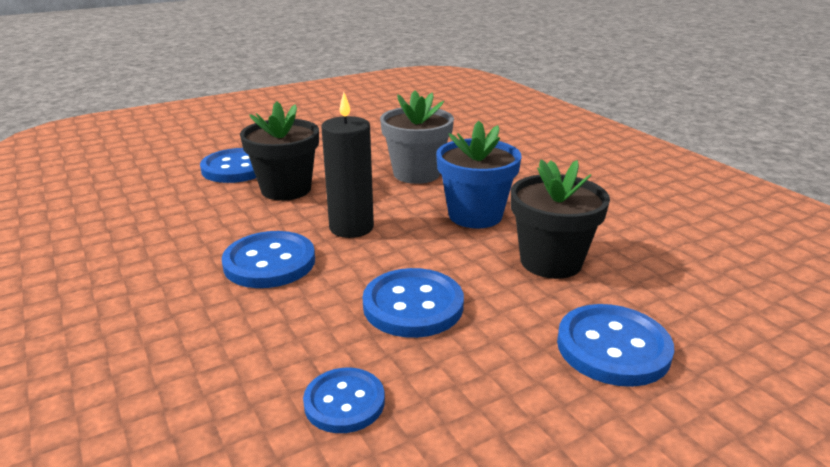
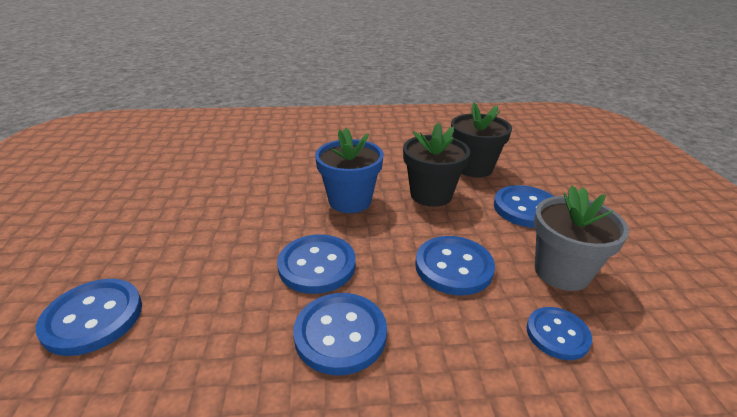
camera: 65 degrees left, 5 degrees up
(286, 189) = (198, 288): black flower pot -> black flower pot (473, 168)
(351, 227) = (317, 265): black candle -> blue button
(416, 173) = (255, 204): grey flower pot -> grey flower pot (561, 272)

